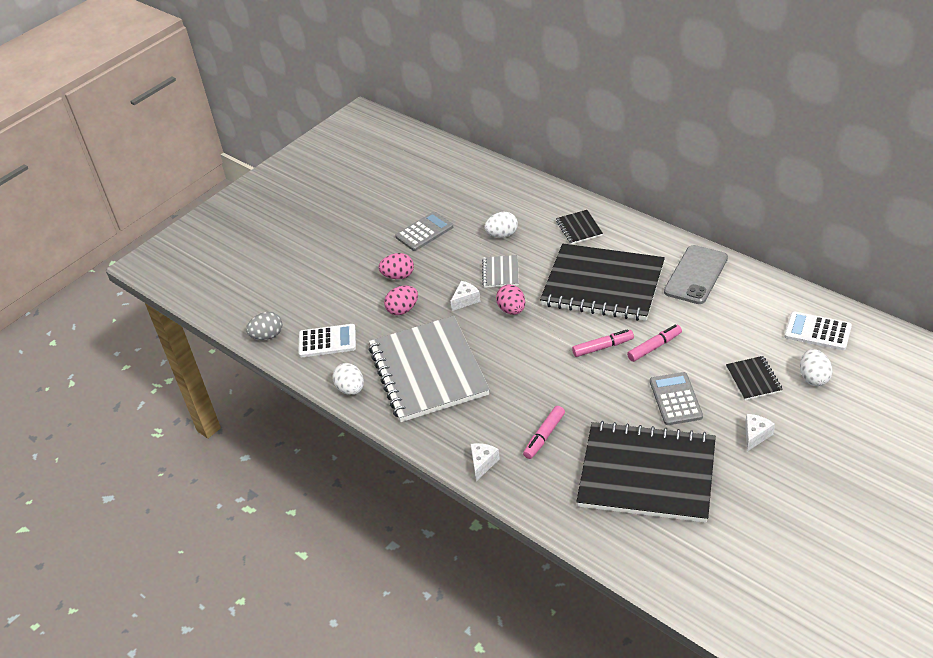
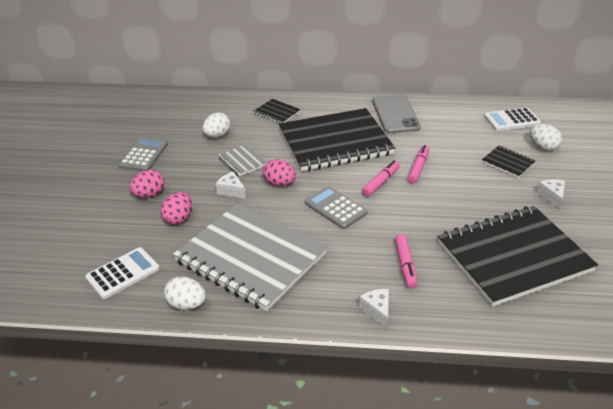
camera: 40 degrees left, 5 degrees down
(267, 336) = (48, 294): grey egg -> none
(465, 300) = (231, 191): white cheese -> white cheese turned 60 degrees counterclockwise
(675, 399) = (472, 196): grey calculator -> grey calculator (335, 208)

